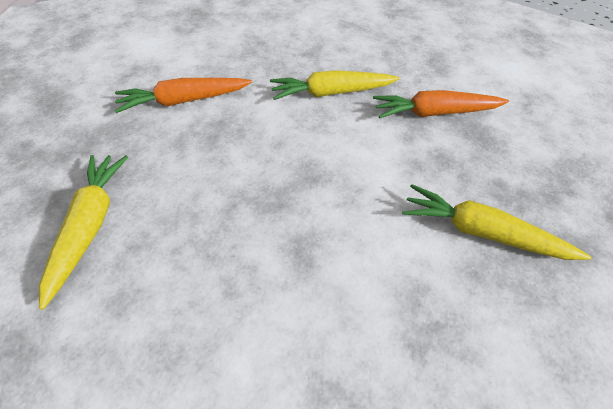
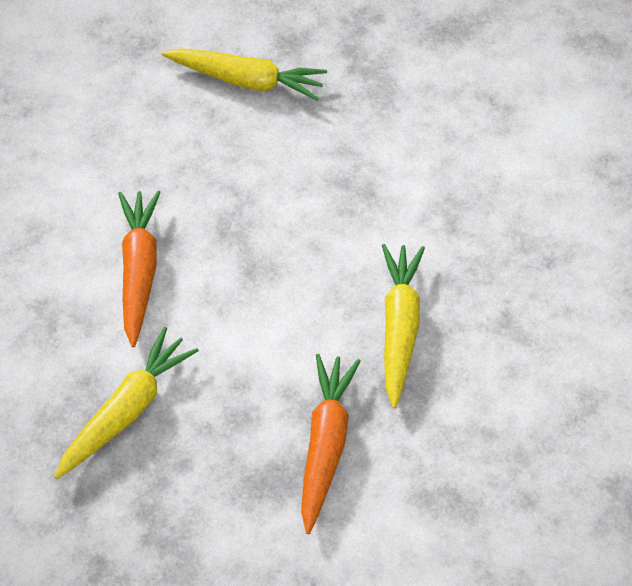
camera: 105 degrees right, 5 degrees up
(184, 101) = (420, 159): orange carrot -> orange carrot (139, 270)

